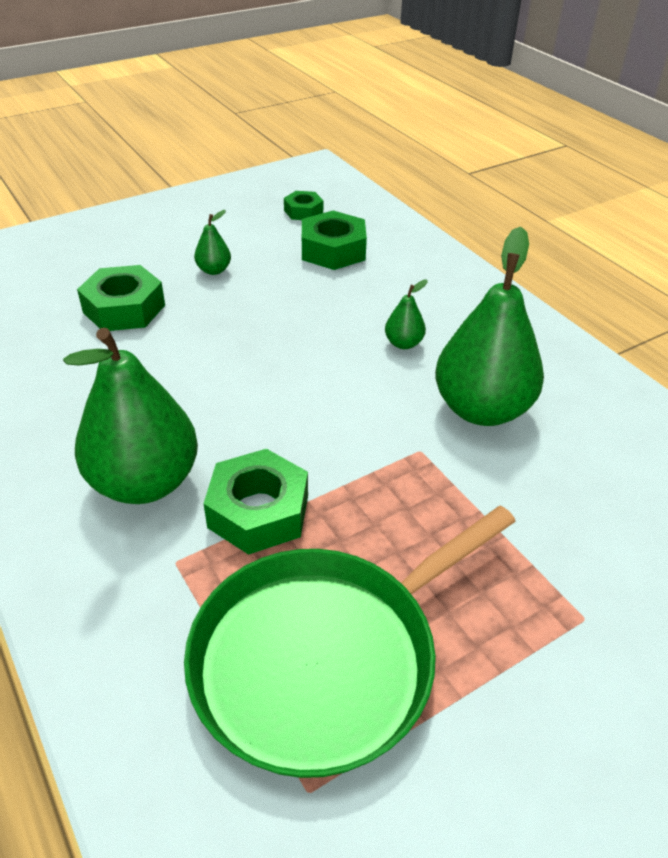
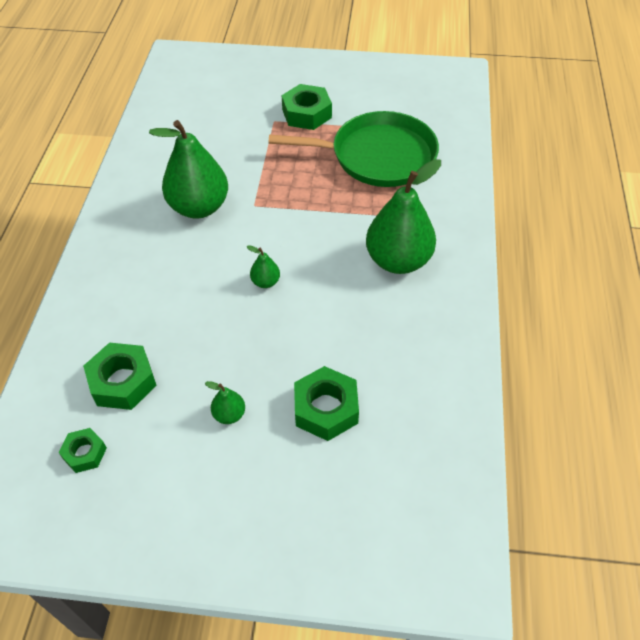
camera: 140 degrees left, 10 degrees up
(258, 511) = (356, 218): green nut -> green nut (306, 114)
(403, 343) = (184, 267): green pear -> green pear (265, 282)

